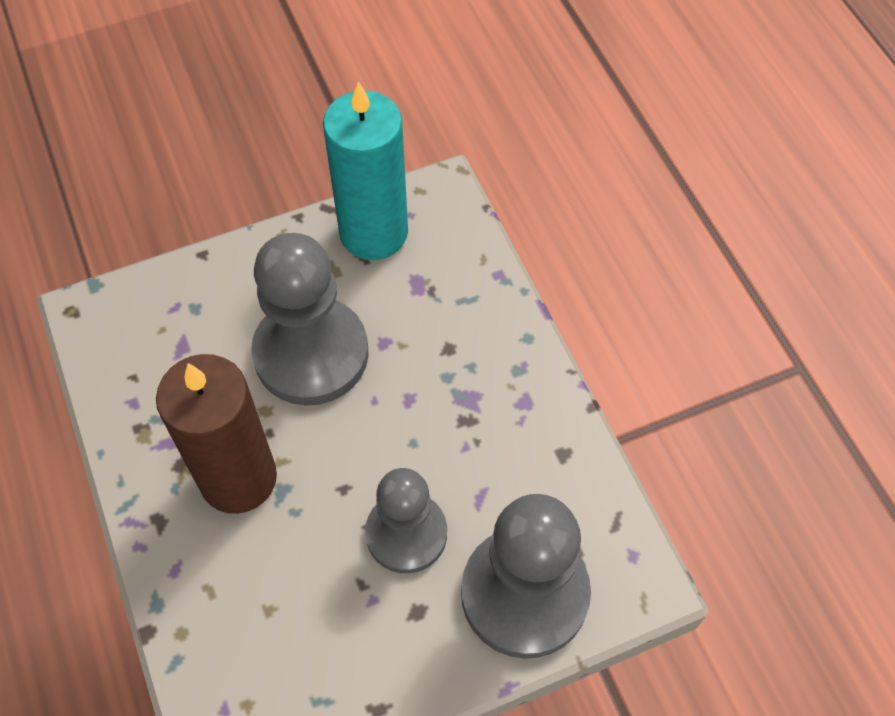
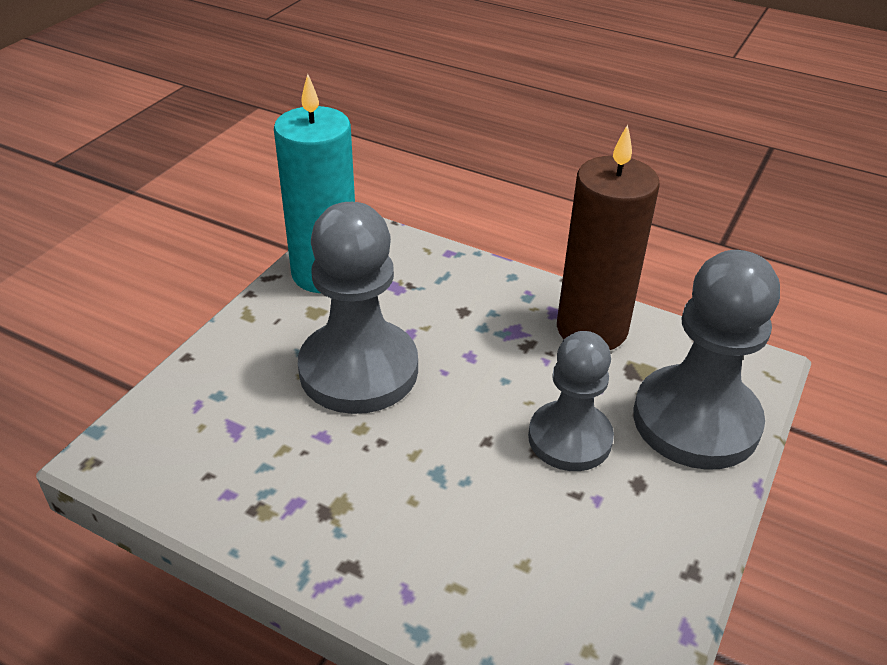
camera: 40 degrees left, 20 degrees down
(238, 478) = (390, 488): brown candle -> brown candle (591, 329)

